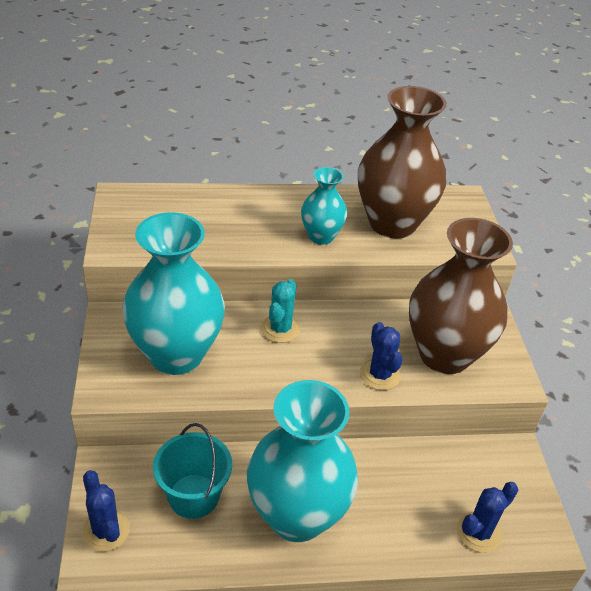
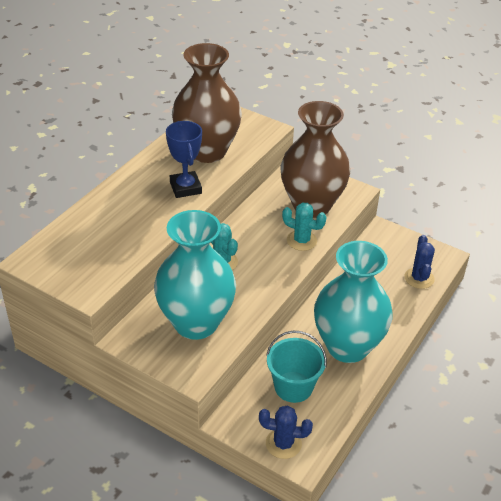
camera: 50 degrees left, 0 degrees up
(321, 236) = (185, 188): turquoise vase -> blue trophy
(380, 375) = (301, 240): blue cactus -> turquoise cactus

